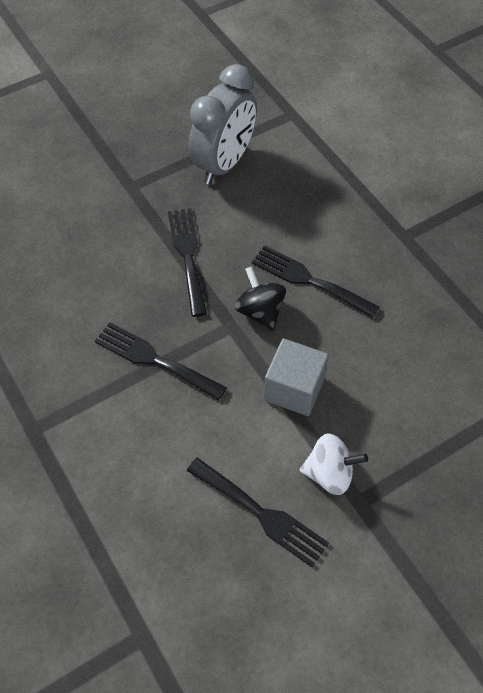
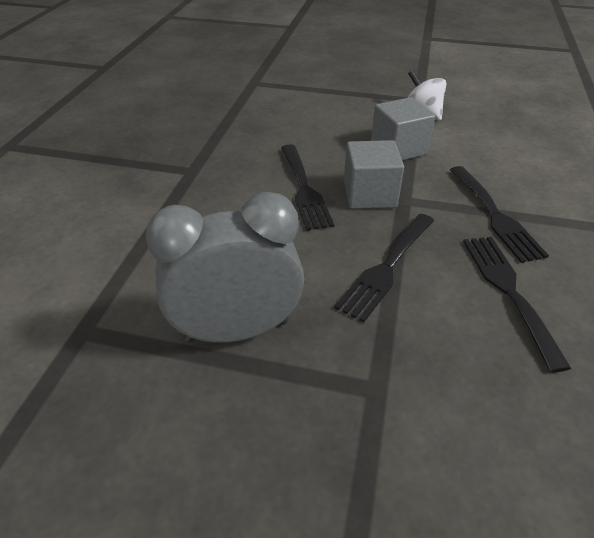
camera: 135 degrees left, 15 degrees down
(260, 311) = (369, 194): black spinning top -> grey cube
(261, 514) = (484, 120): black fork -> black fork (508, 291)

